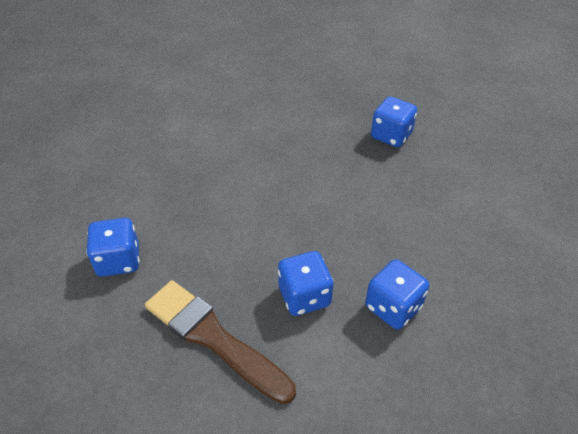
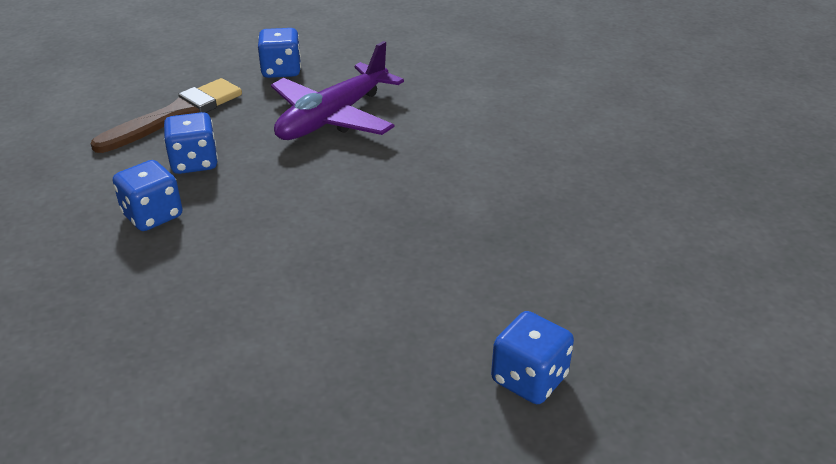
camera: 95 degrees right, 10 degrees down
(219, 207) = (333, 118): none -> purple plane
(391, 136) = (437, 253): blue dice -> blue dice (529, 379)

